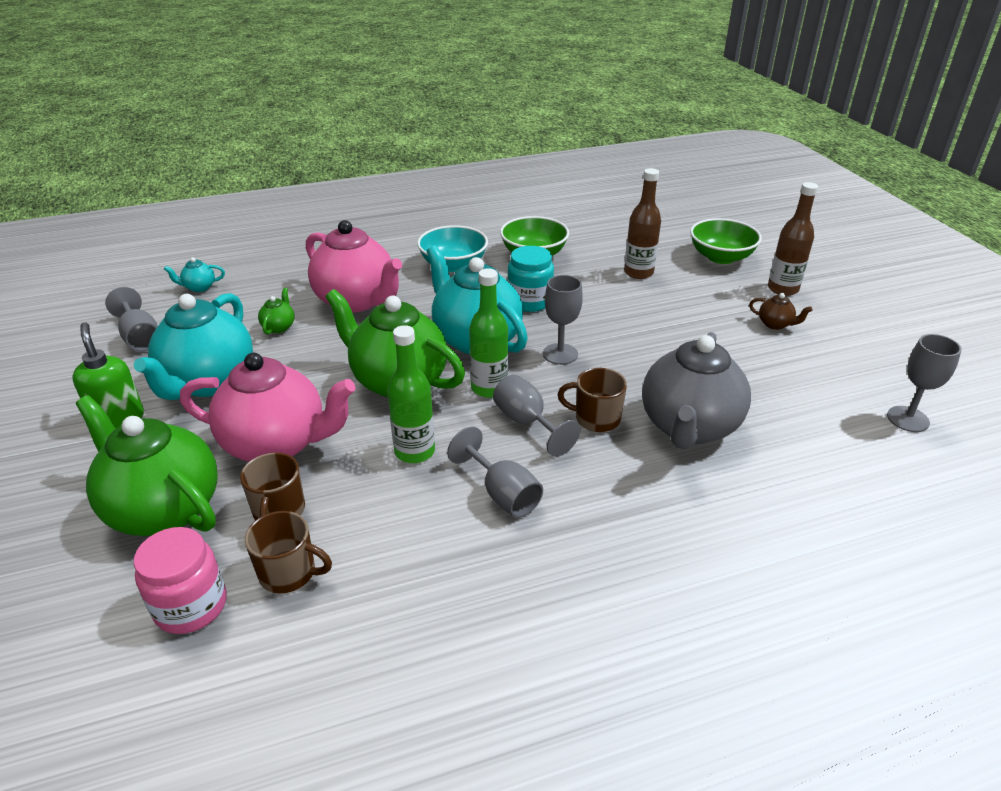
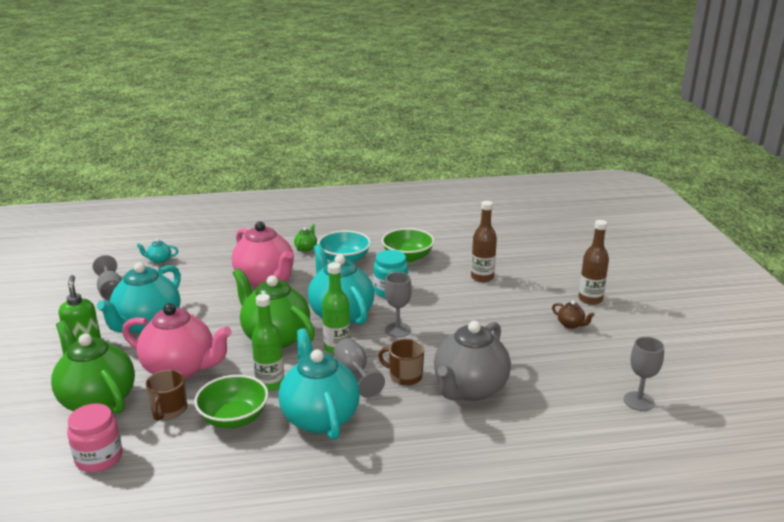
camera: 10 degrees right, 10 degrees down
(279, 327) = (205, 292): green teapot -> green teapot (306, 248)
(289, 573) = (164, 447): brown mug -> none
(502, 494) = (319, 417): grey goblet -> turquoise teapot
(721, 257) = (552, 271): green bowl -> green bowl (234, 418)

